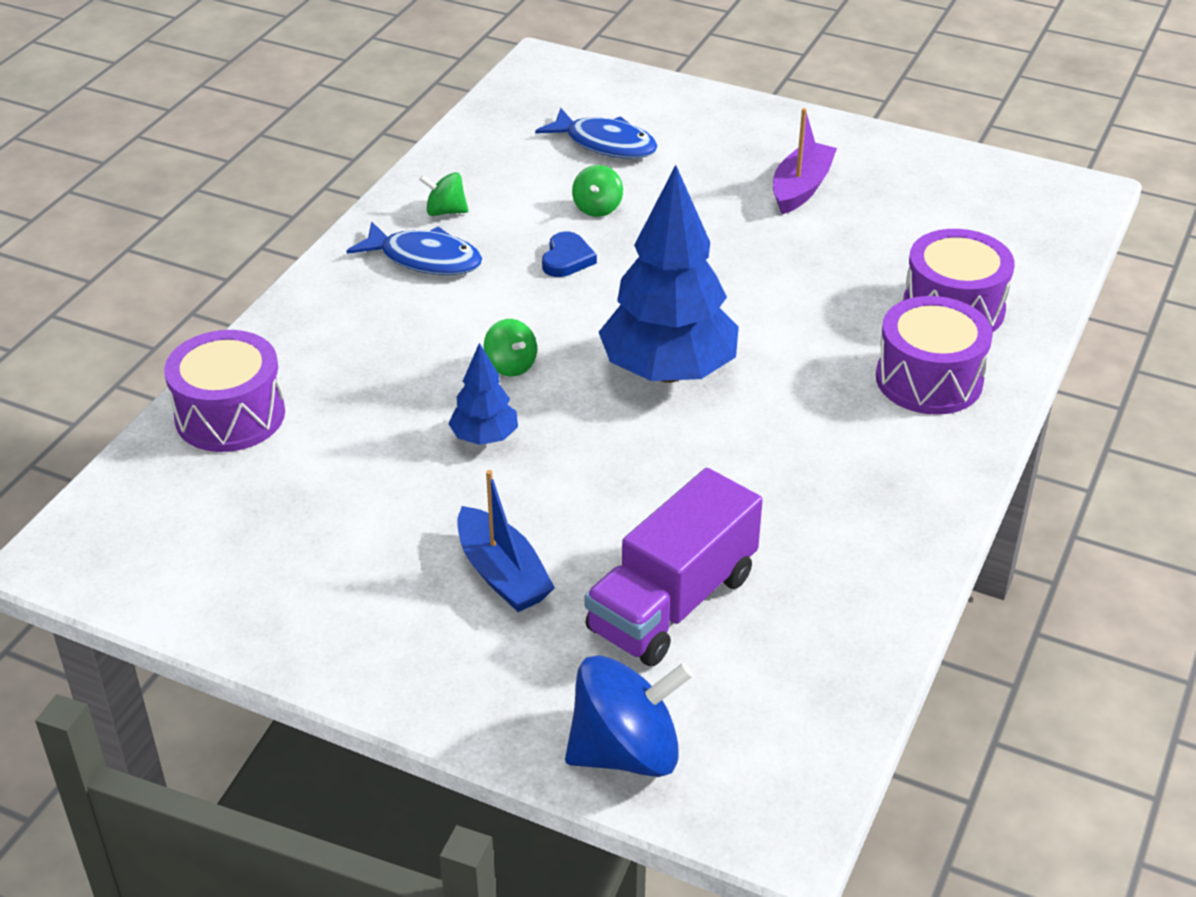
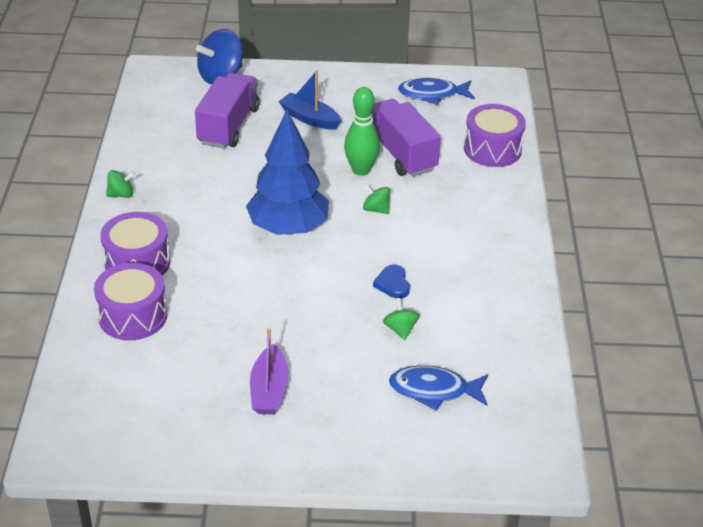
camera: 155 degrees right, 0 degrees up
(392, 451) = (400, 153): none -> purple truck
(425, 259) = (477, 260): blue fish -> blue fish (432, 94)
(445, 211) = (495, 297): green spinning top -> green spinning top (121, 194)
(484, 438) = (361, 170): blue tree -> green bowling pin

